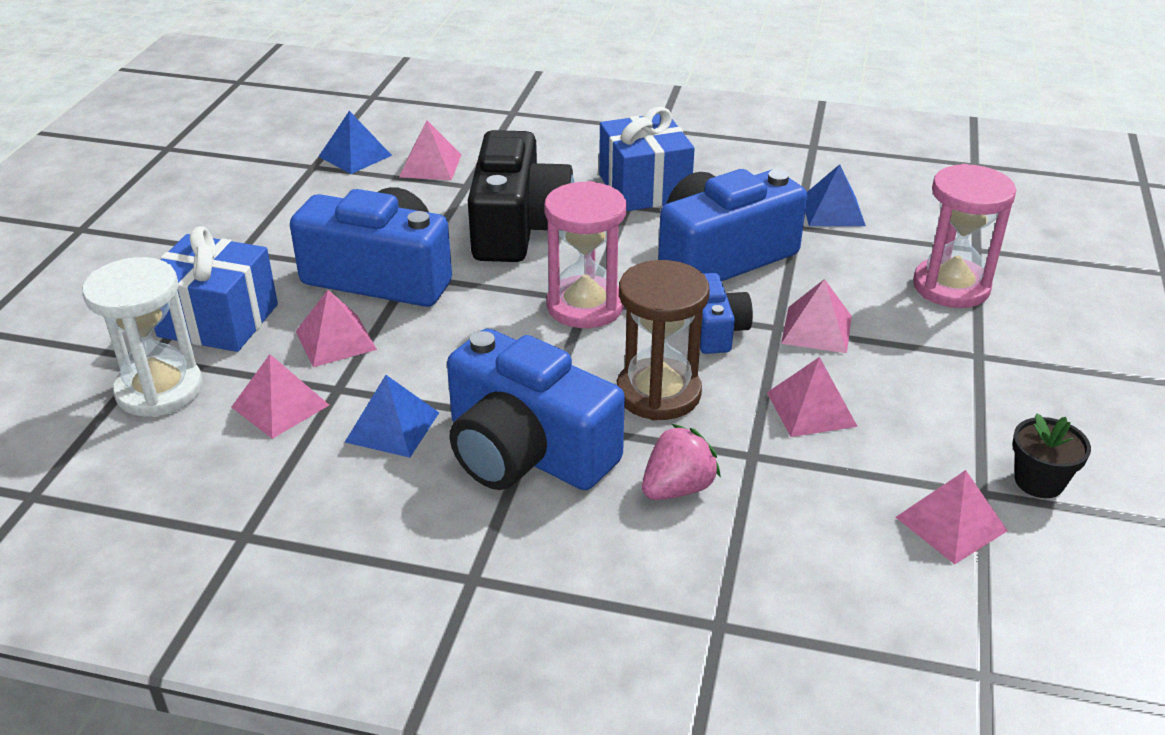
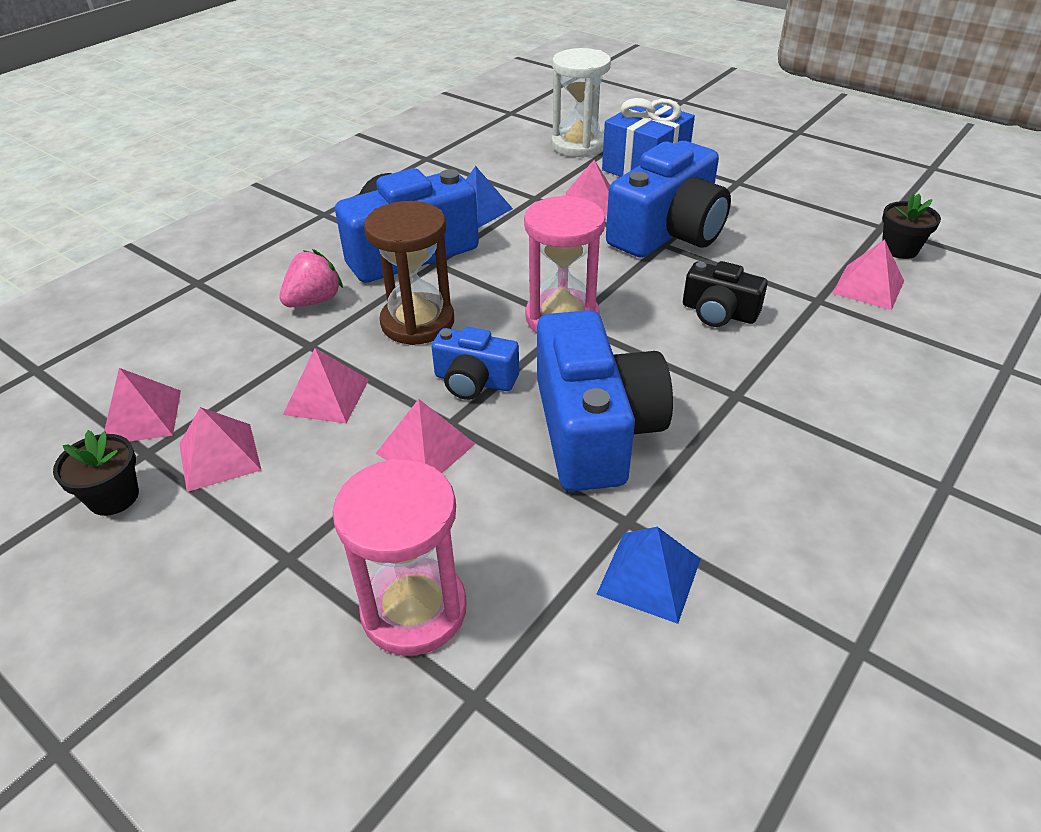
camera: 115 degrees right, 5 degrees up
(280, 406) = (531, 178): pink pyramid -> pink pyramid (219, 456)
(355, 156) = (899, 249): blue pyramid -> black flower pot
(518, 227) = (718, 312): black camera -> black camera, size x0.52
(644, 188) = (773, 419): blue gift -> none
(677, 488) = (314, 301): pink strawberry -> pink strawberry turned 120 degrees counterclockwise

